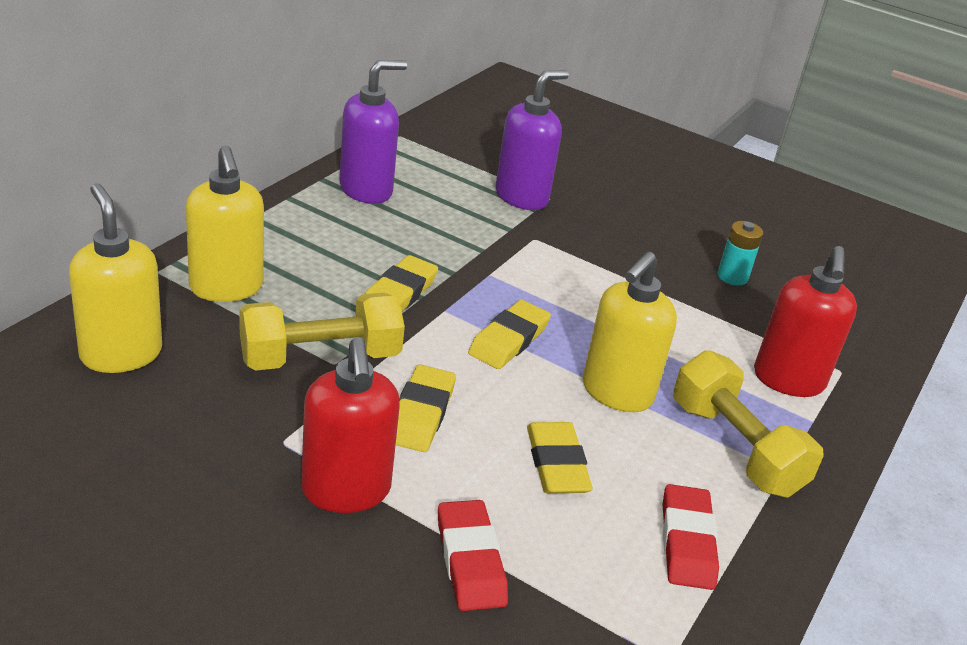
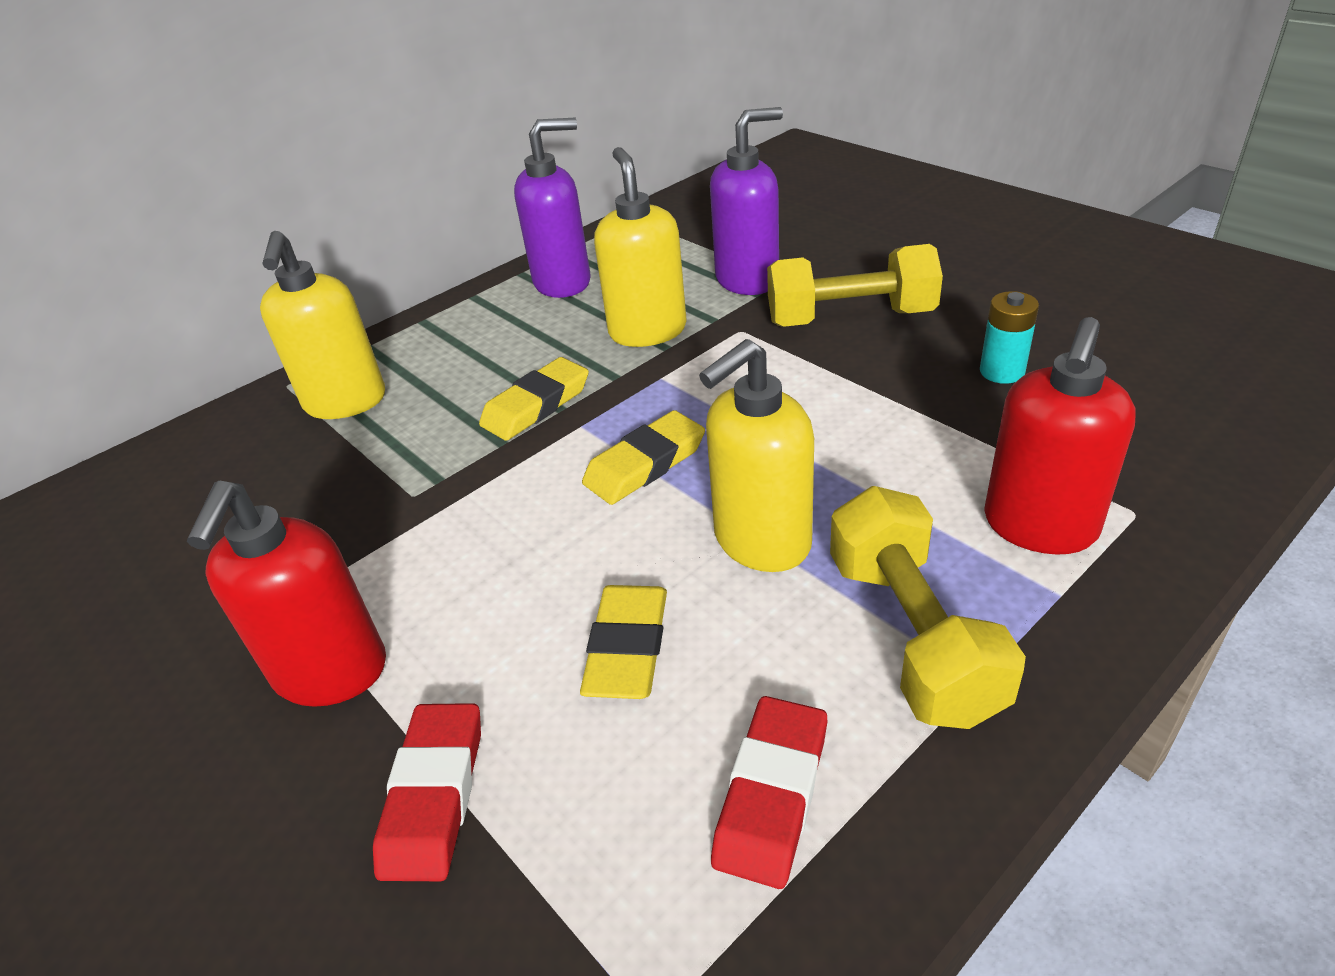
camera: 25 degrees right, 5 degrees up
(121, 354) = (189, 482): yellow soap dispenser -> yellow soap dispenser (647, 331)
(320, 357) = (400, 487): yellow dumbbell -> yellow dumbbell (850, 318)
(421, 414) = (481, 565): yellow eraser -> none

